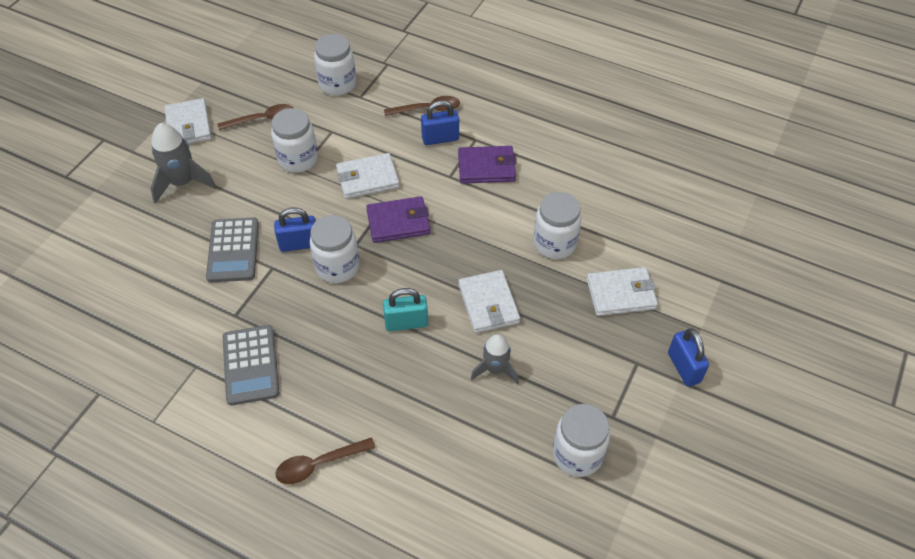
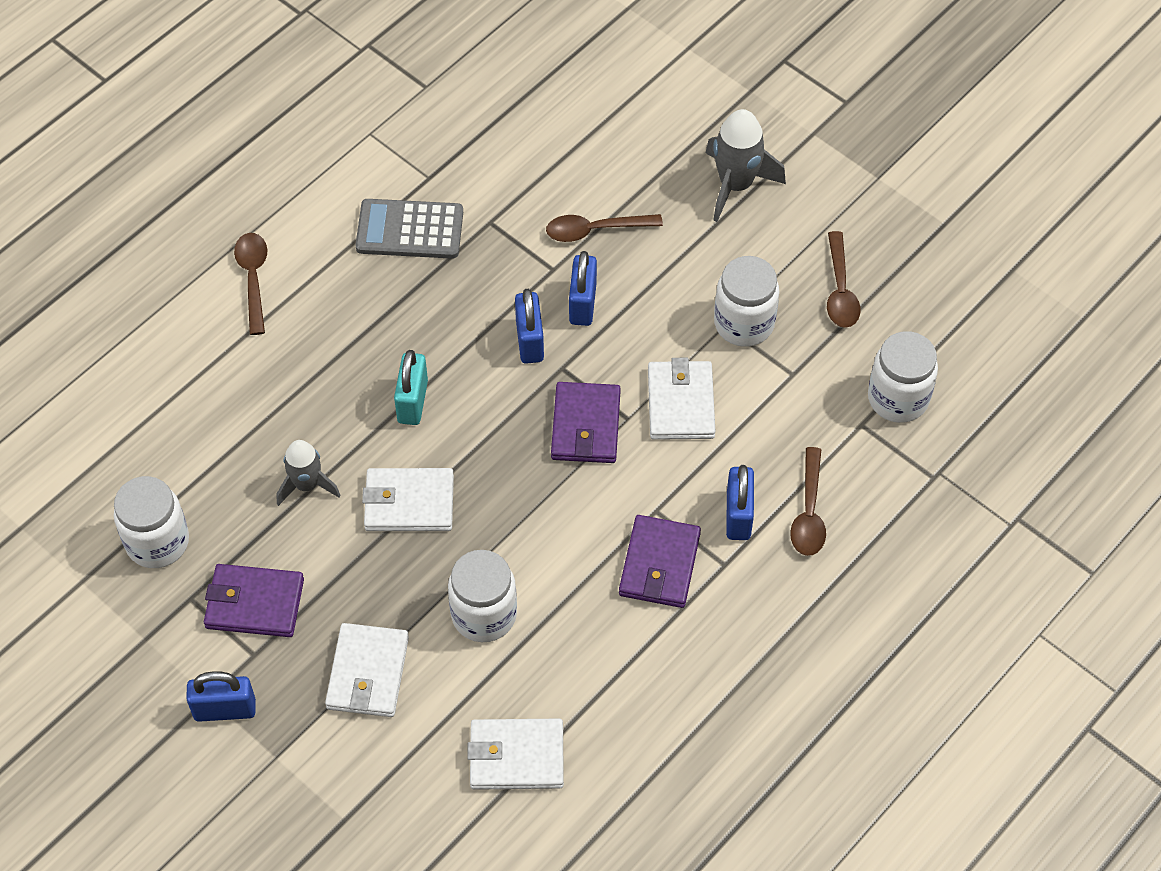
camera: 105 degrees right, 5 degrees up
(188, 125) = (850, 200): white wallet -> white wallet (516, 756)
(233, 250) = (595, 230): grey calculator -> brown spoon
(337, 267) = (530, 341): white jar -> blue padlock
(600, 374) = (255, 603): none -> purple wallet

